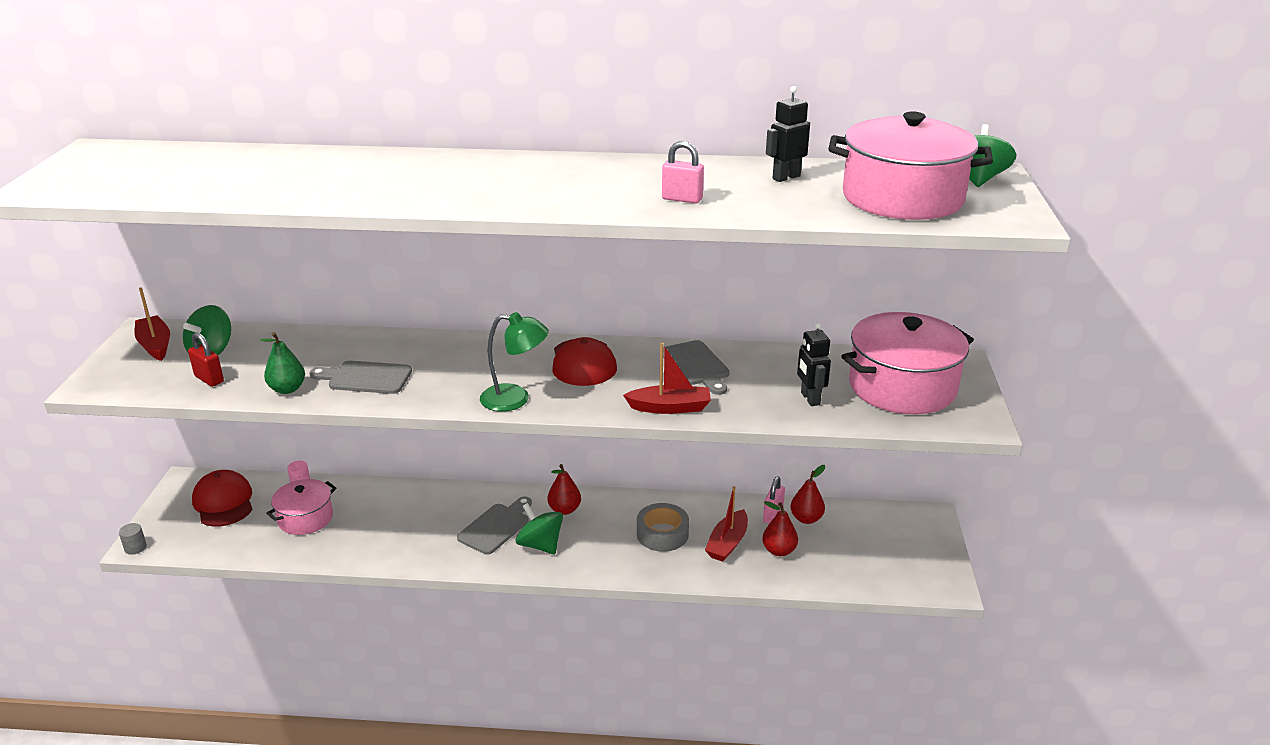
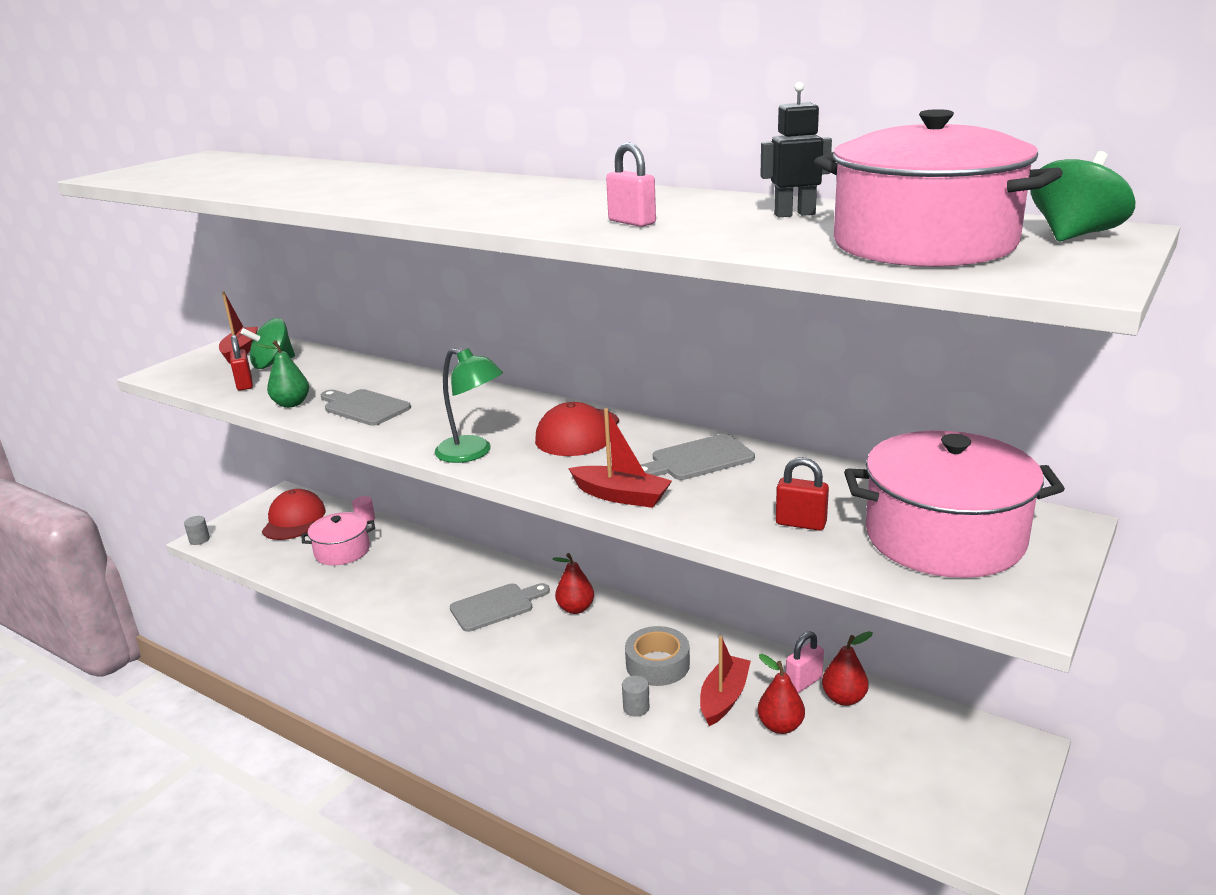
camera: 30 degrees right, 5 degrees down
(540, 545) = (522, 637): green spinning top -> none
(671, 570) = (636, 707): none -> grey cylinder
(696, 366) = (697, 459): grey cutting board -> grey cutting board turned 60 degrees clockwise
(727, 543) = (724, 698): red boat -> red boat turned 150 degrees clockwise
(810, 399) = (801, 523): black robot -> red padlock

